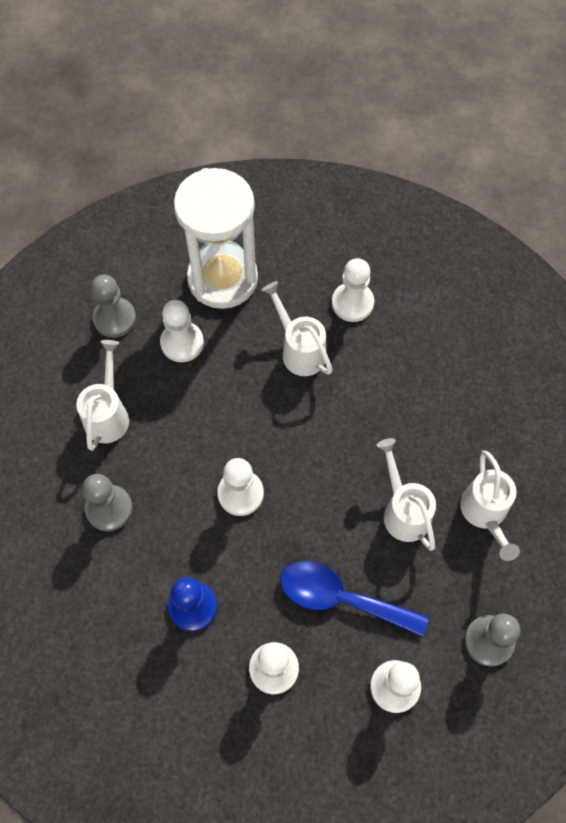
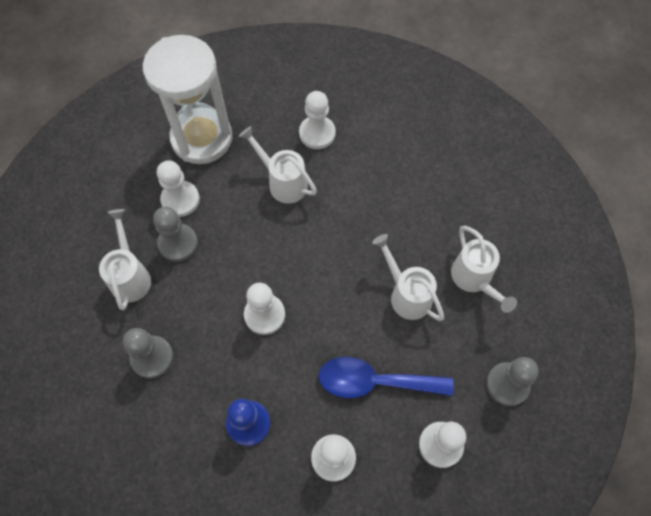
camera: 15 degrees left, 0 degrees up
(115, 318) = (116, 193): grey pawn -> grey pawn (178, 243)

